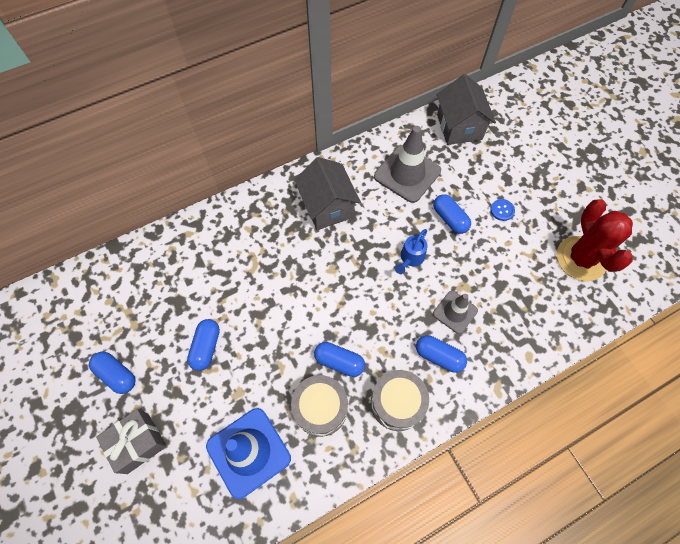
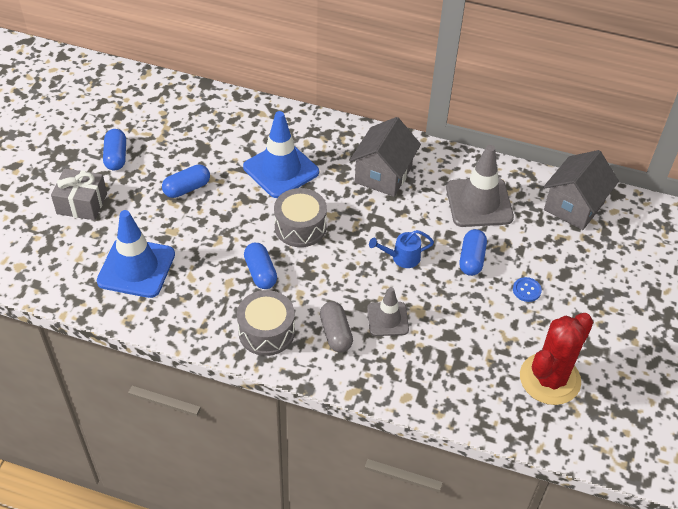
camera: 45 degrees right, 15 degrees down
(256, 267) = (281, 170): none -> blue traffic cone
(320, 408) = (212, 287): grey drum -> grey drum (300, 227)
(439, 356) = (335, 333): blue capsule -> grey capsule

